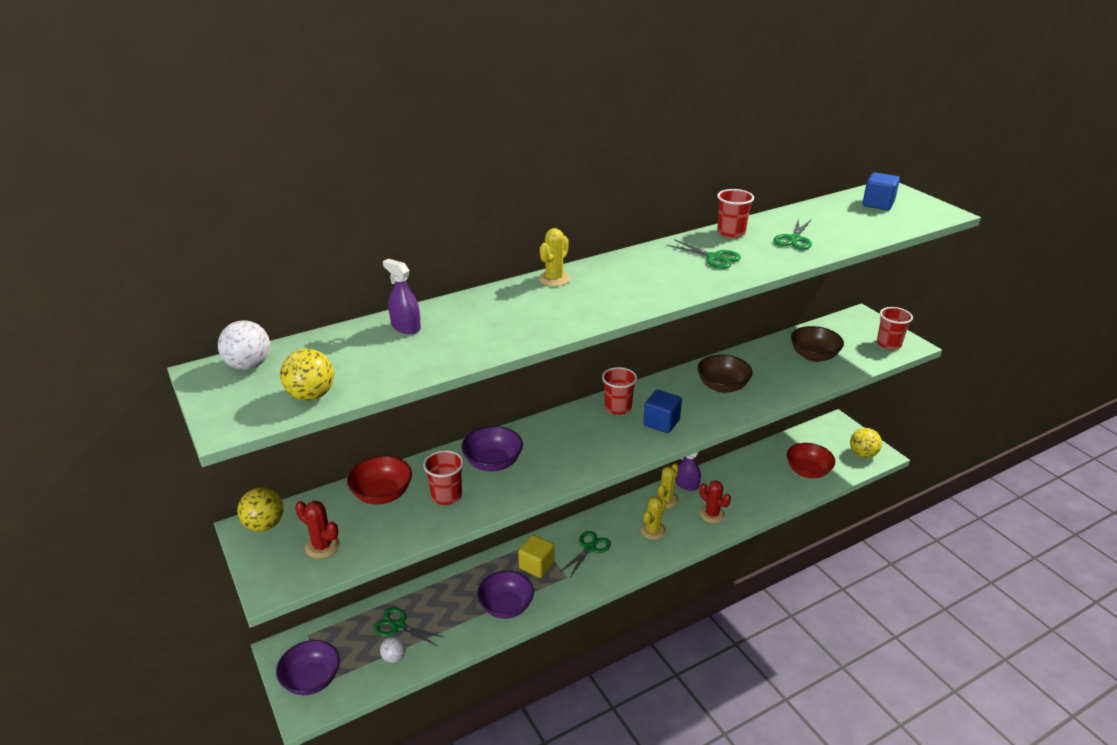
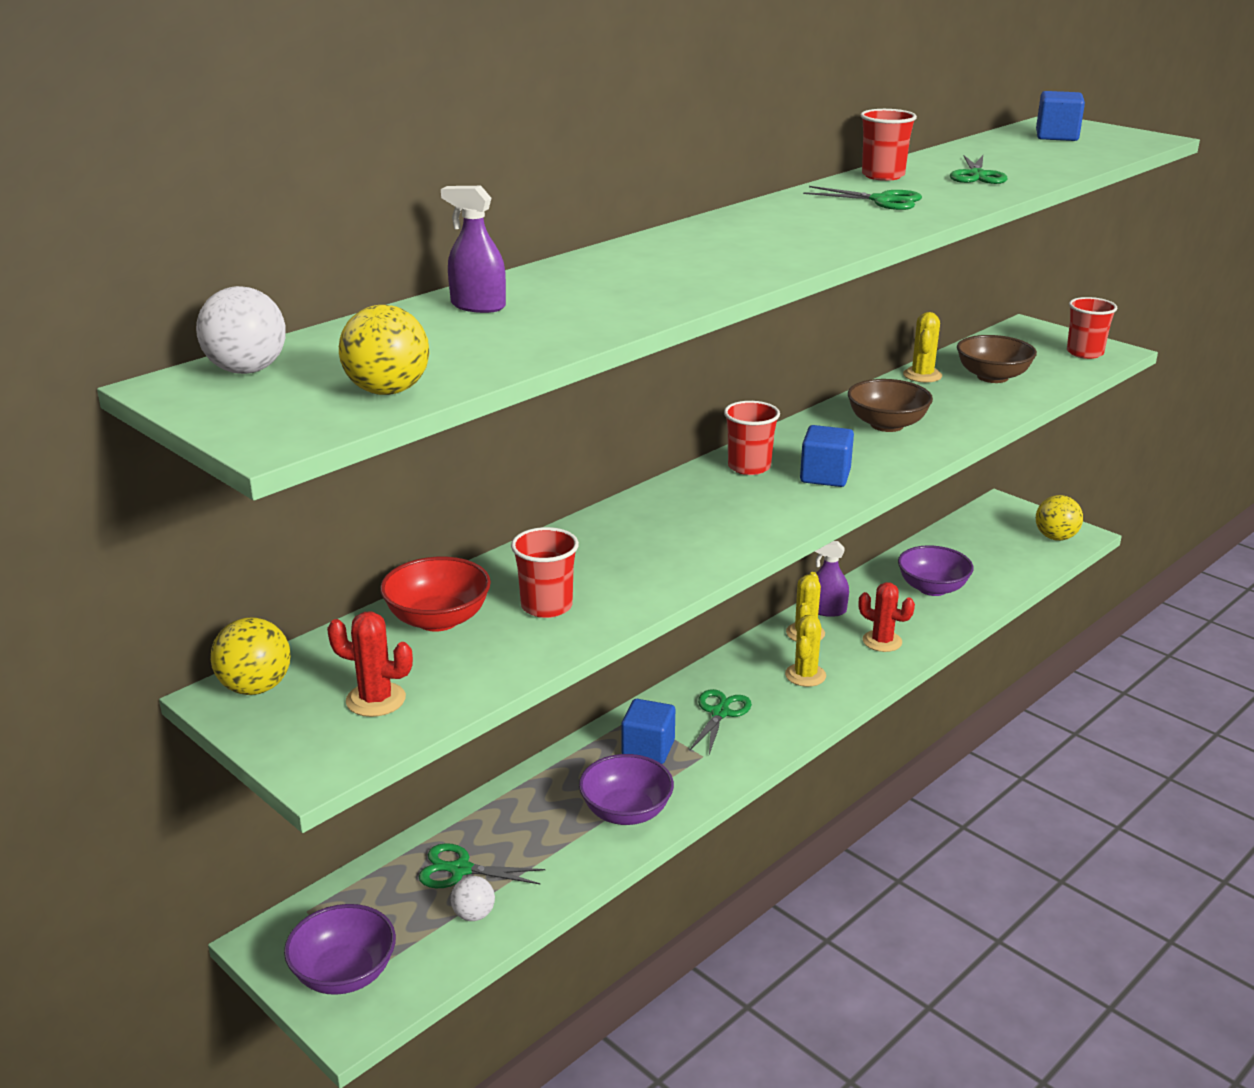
camera: 15 degrees left, 5 degrees down
(493, 463) = (596, 556): purple bowl -> purple bowl (932, 588)
(536, 565) = (648, 749): yellow cube -> blue cube
(554, 279) = (667, 239): yellow cactus -> yellow cactus (922, 375)
(808, 471) = (991, 568): red bowl -> none

